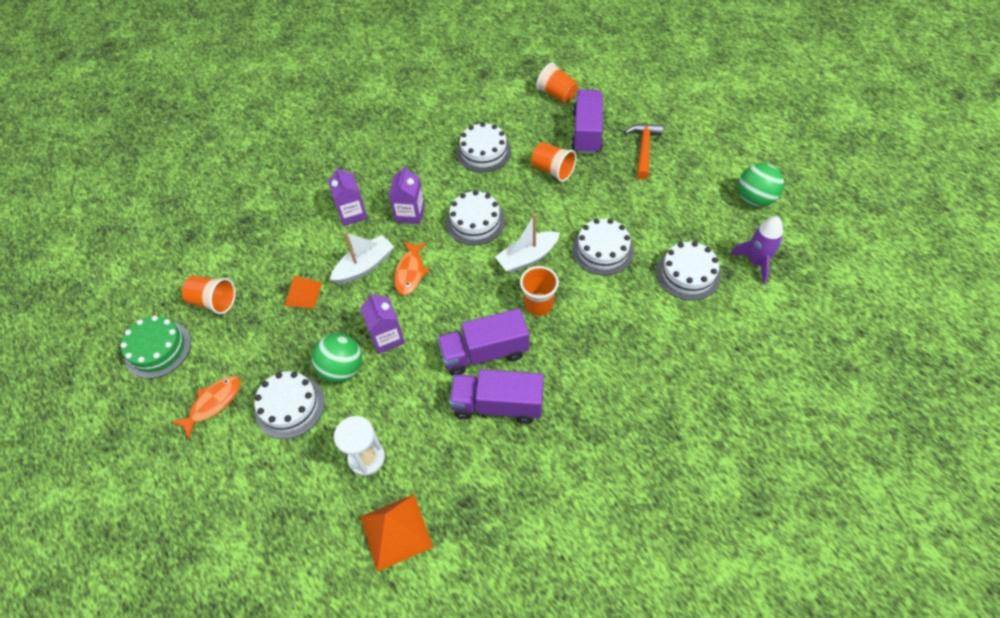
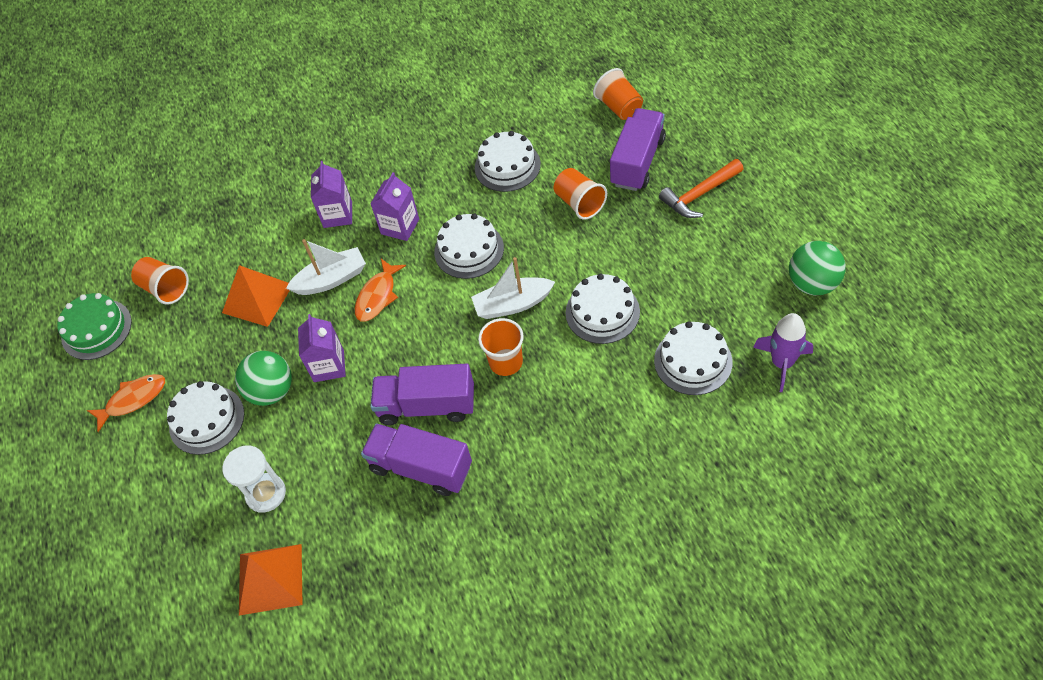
camera: 20 degrees right, 0 degrees up
(303, 294) = (257, 298): orange pyramid -> orange pyramid, size x1.54
(644, 149) = (699, 195): orange hammer -> orange hammer turned 150 degrees counterclockwise

